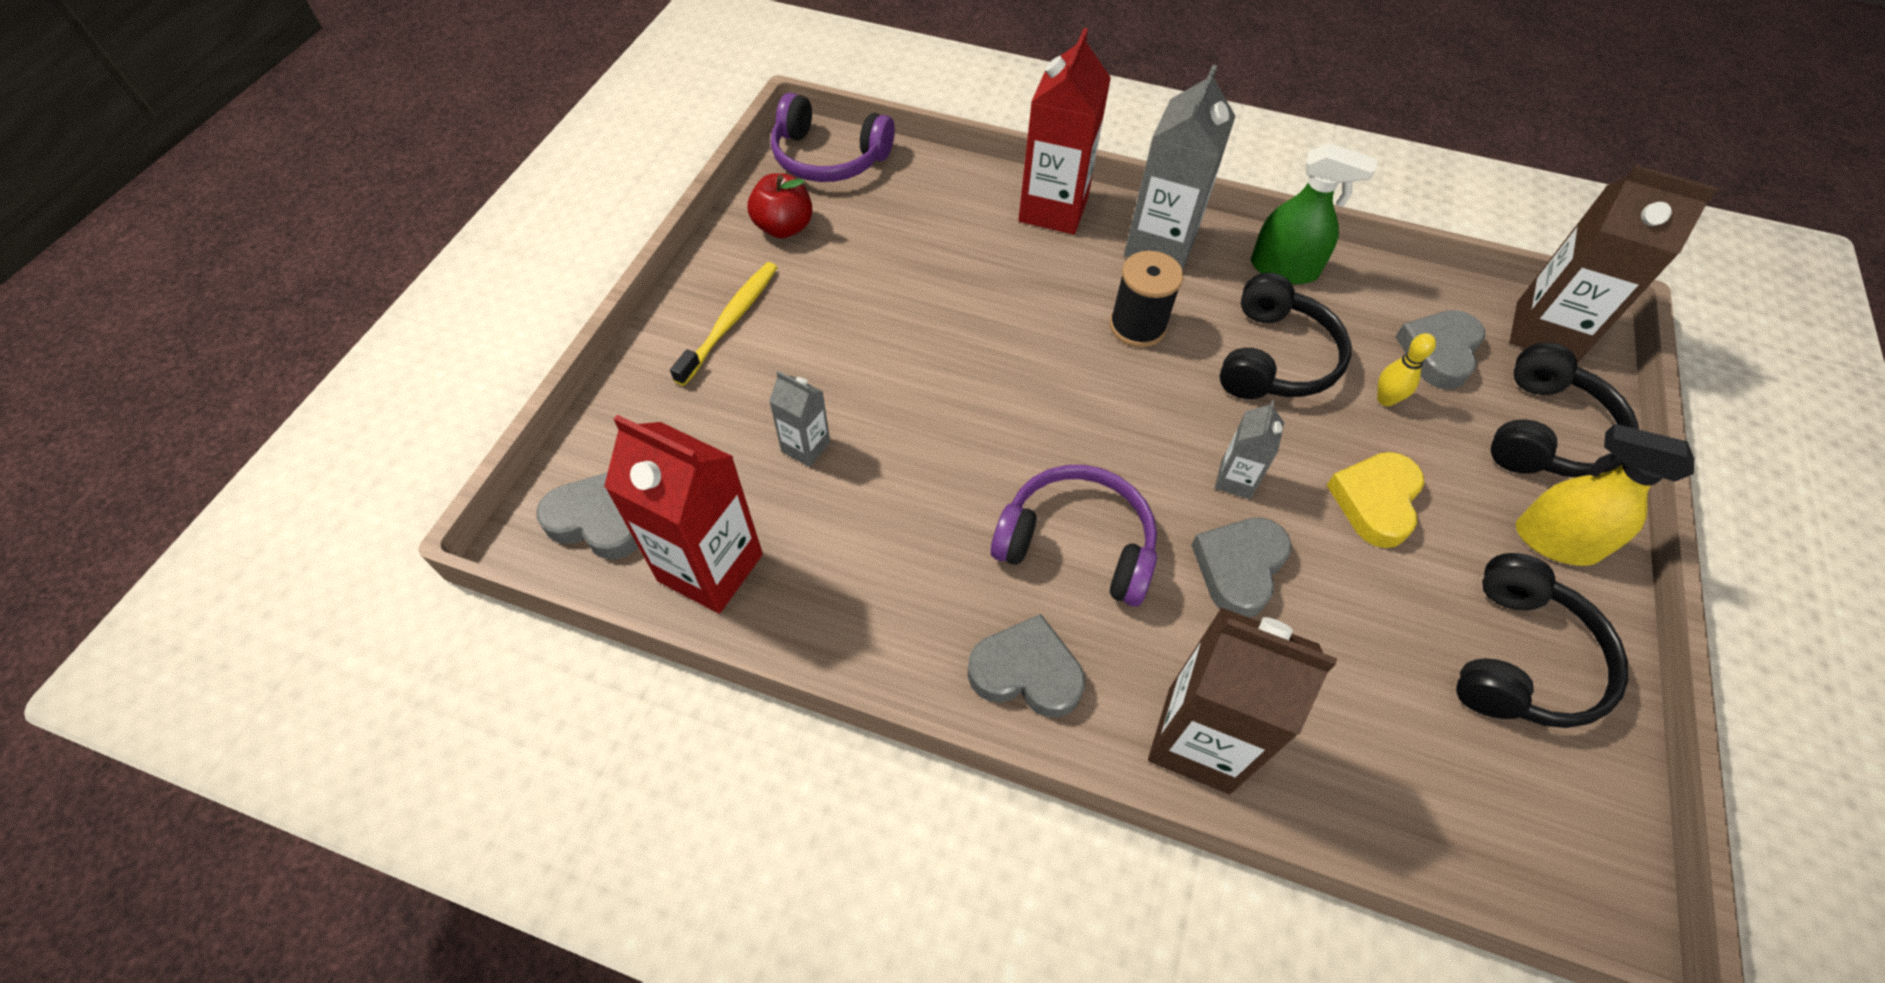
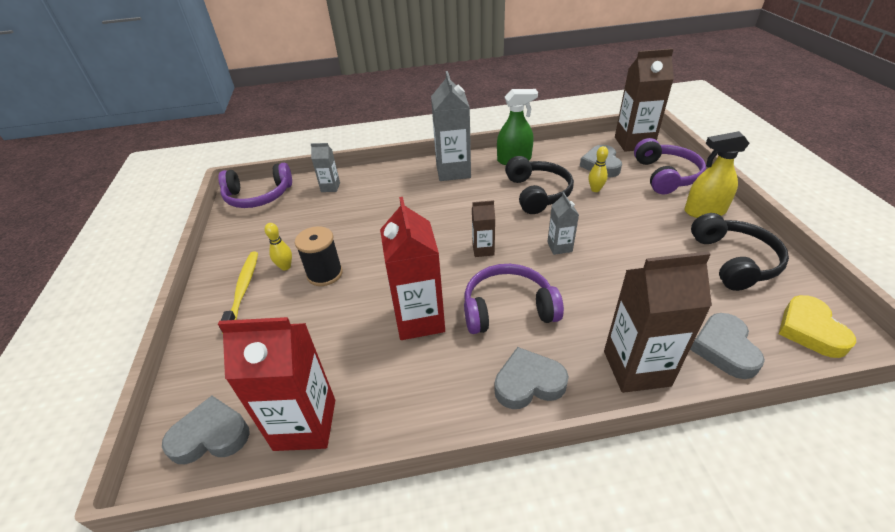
camera: 25 degrees left, 15 degrees down
(784, 227) = (250, 234): red apple -> none
(804, 310) = (285, 267): none -> yellow bowling pin
(806, 447) = (327, 331): grey carton -> grey carton (330, 187)
(1053, 210) = (392, 176): red carton -> red carton (419, 319)
(1108, 423) = (483, 250): none -> brown carton
(1137, 326) = (466, 205): black spool -> black spool (325, 274)
(1239, 568) = (591, 282): grey heart -> grey heart (724, 349)
(1375, 502) = (624, 229): yellow heart -> yellow heart (810, 330)
(1546, 433) = (665, 175): black headphones -> purple headphones

